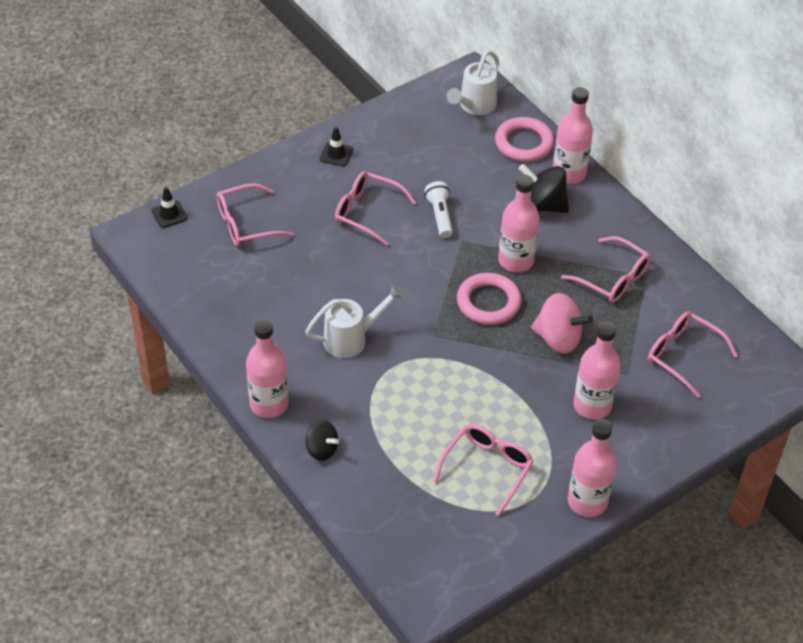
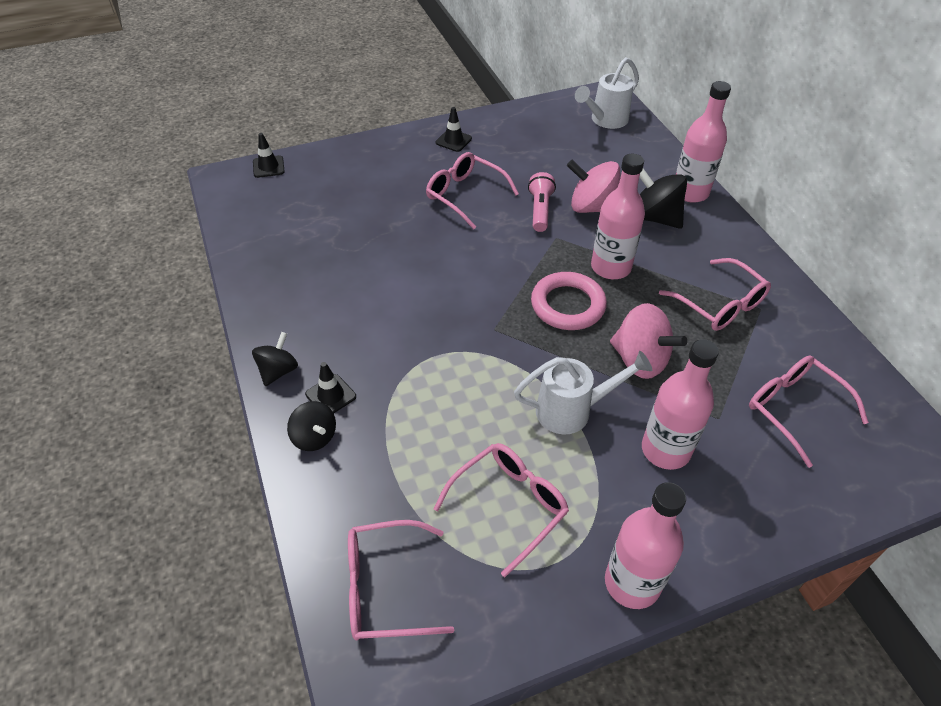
camera: 15 degrees right, 0 degrees up
(246, 224) = (338, 186): pink glasses -> pink glasses (385, 588)
(269, 404) = (278, 371): pink bottle -> black spinning top
(321, 415) = (331, 395): none -> black traffic cone
(351, 339) = (400, 316): white watering can -> white watering can (572, 410)
(440, 216) = (540, 210): white flashlight -> pink flashlight
(485, 204) = (592, 207): none -> pink spinning top
(524, 143) = (648, 158): pink ring -> none

